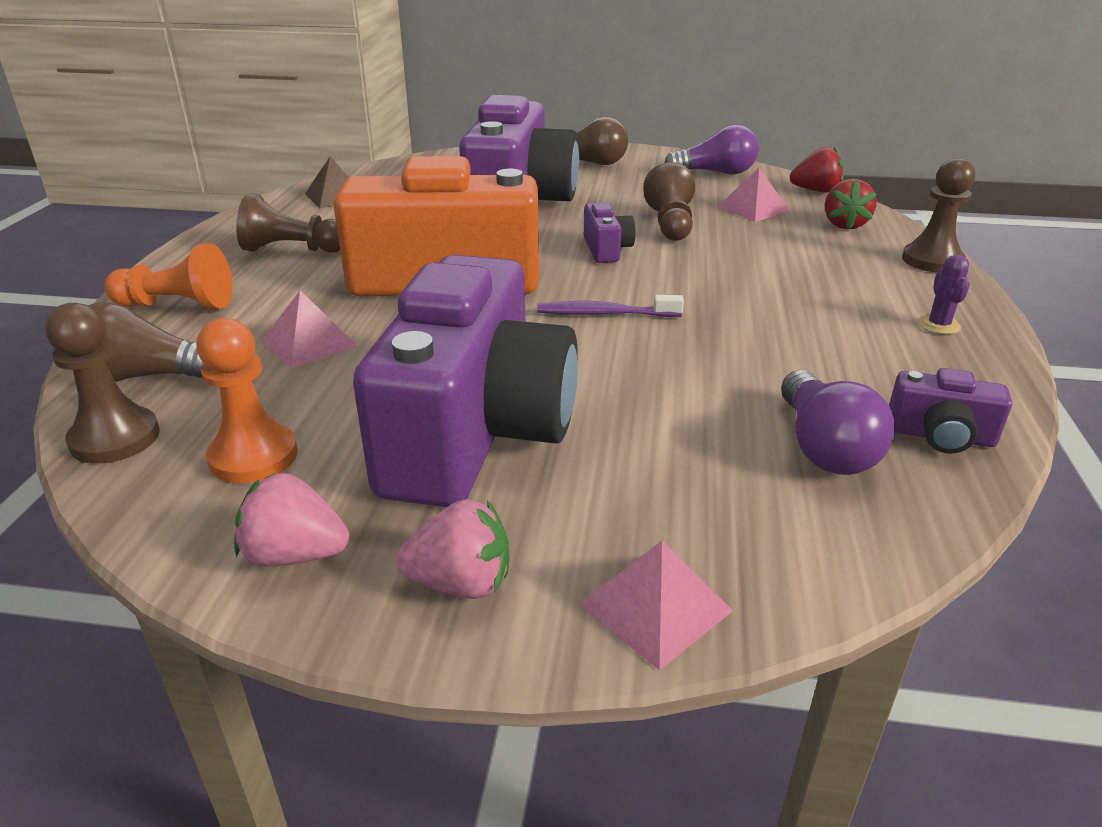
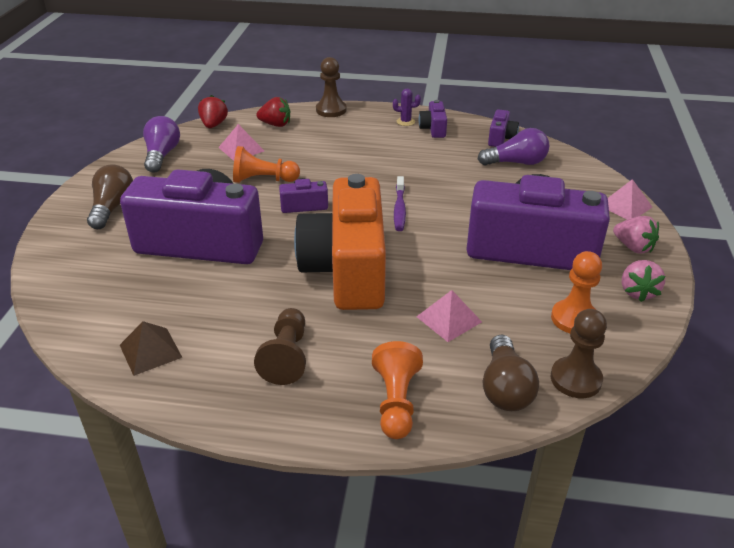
camera: 90 degrees left, 5 degrees up
(461, 583) = (633, 247): pink strawberry -> pink strawberry turned 135 degrees clockwise
(670, 224) = (263, 180): brown pawn -> orange pawn
(927, 353) = (433, 129): none -> purple camera

